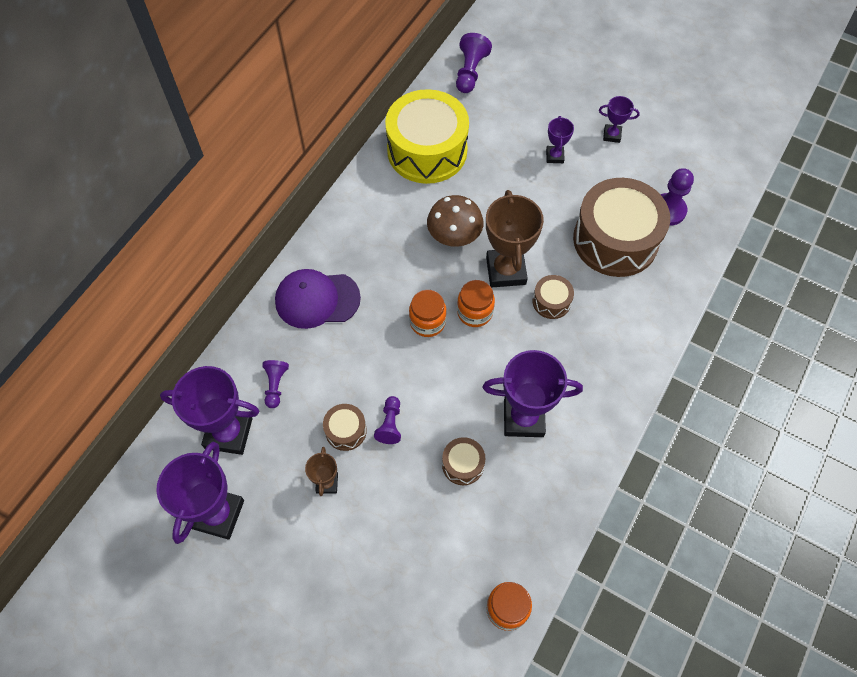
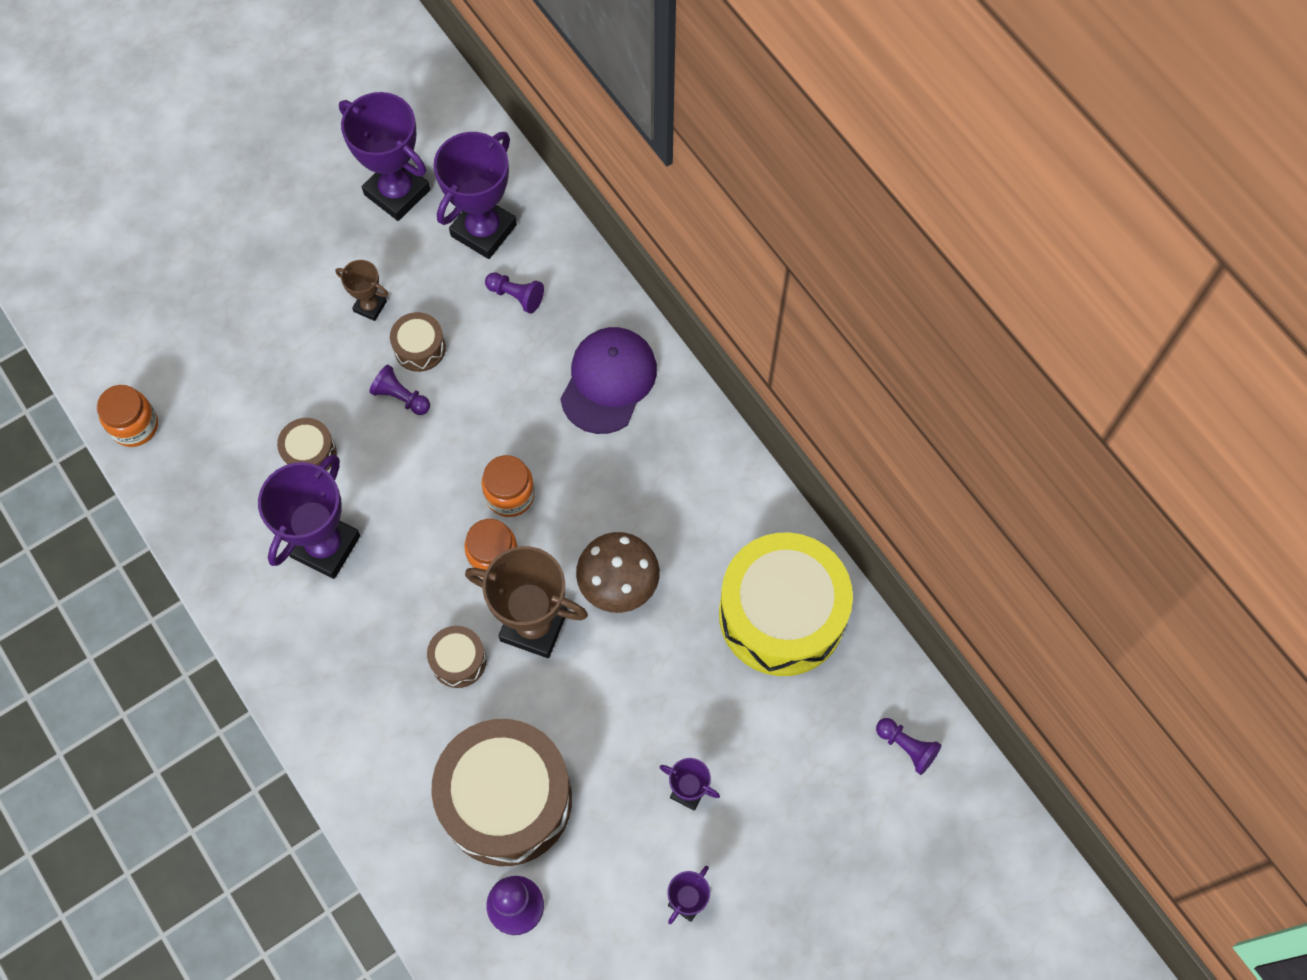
camera: 115 degrees right, 5 degrees up
(470, 72) = (906, 747): purple pawn -> purple pawn, size x0.66

